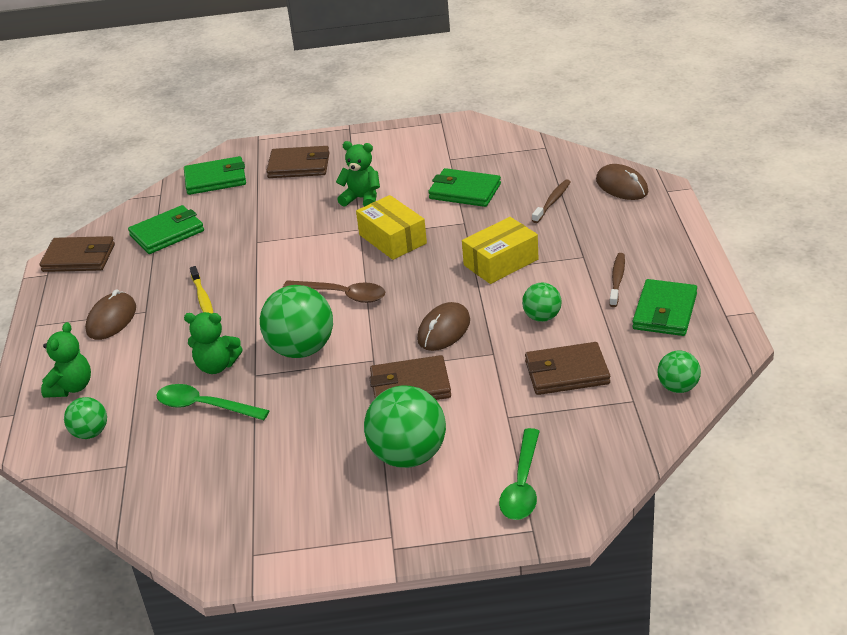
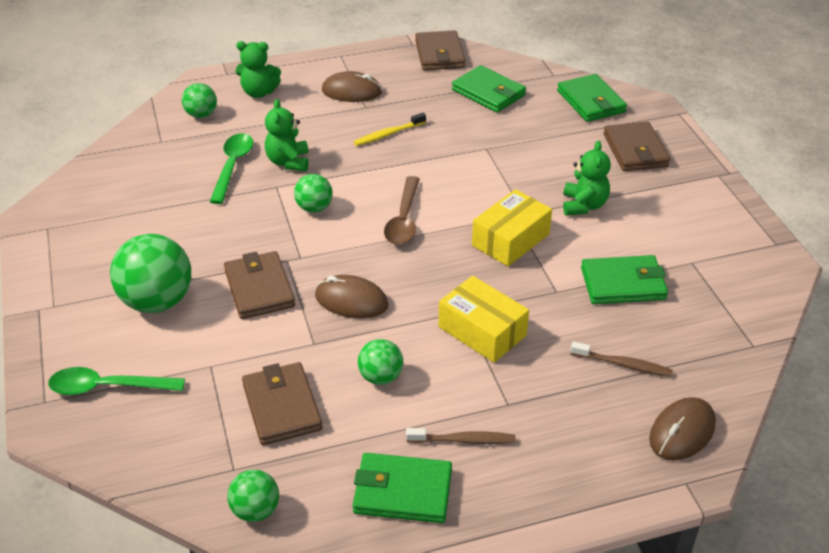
camera: 75 degrees right, 5 degrees up
(301, 349) = (314, 208): green ball -> green ball, size x0.54
(465, 191) = (623, 284): green wallet -> green wallet turned 75 degrees clockwise

